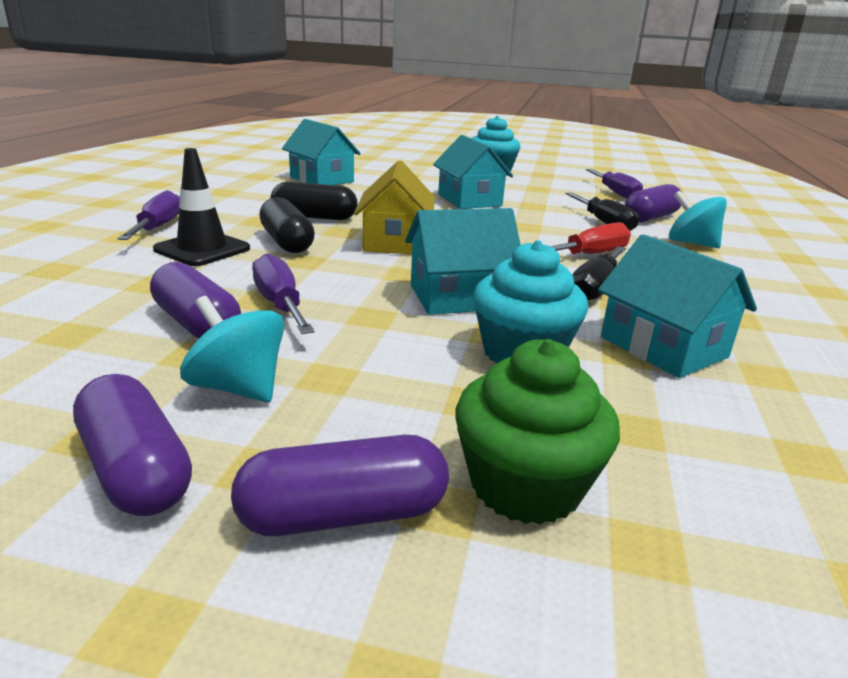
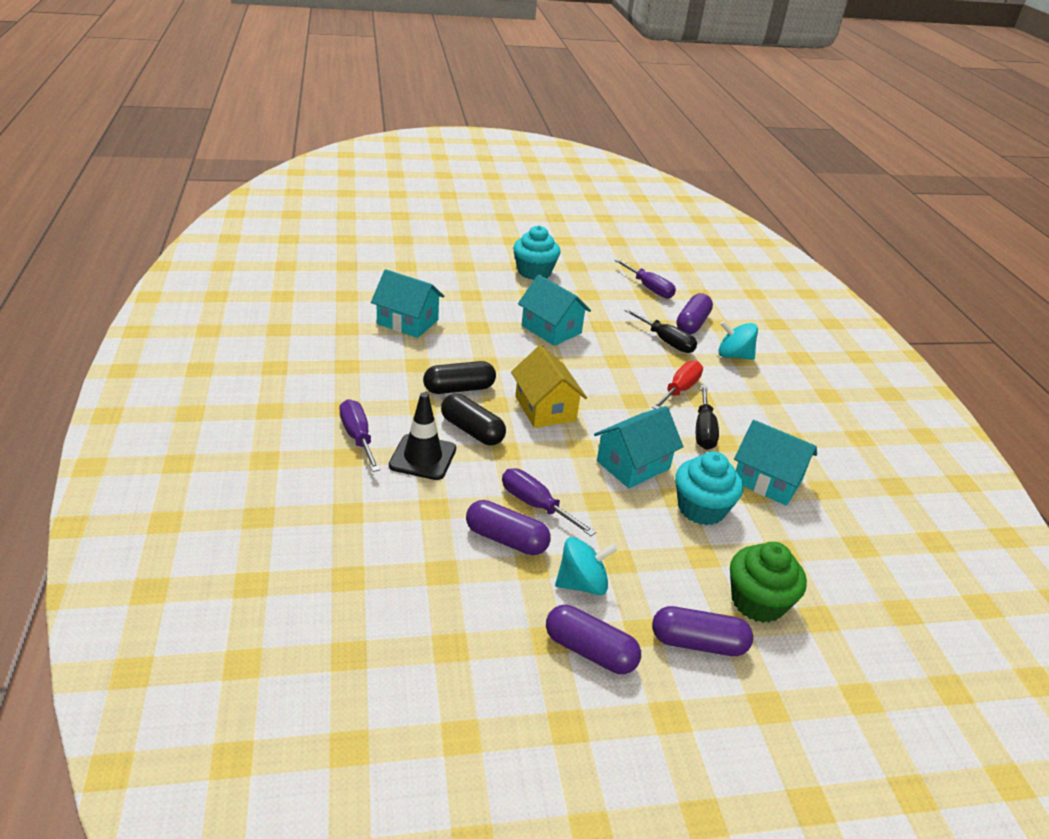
camera: 25 degrees left, 10 degrees up
(238, 387) = (582, 584): turquoise spinning top -> turquoise spinning top turned 150 degrees clockwise
(344, 515) = (698, 643): purple capsule -> purple capsule turned 45 degrees clockwise

